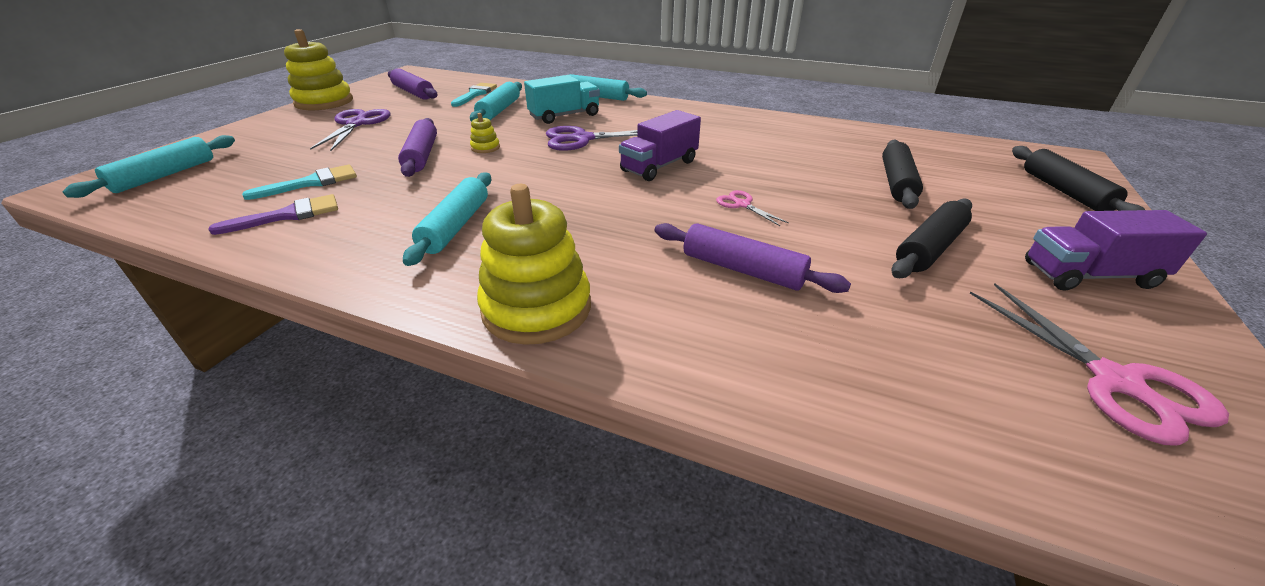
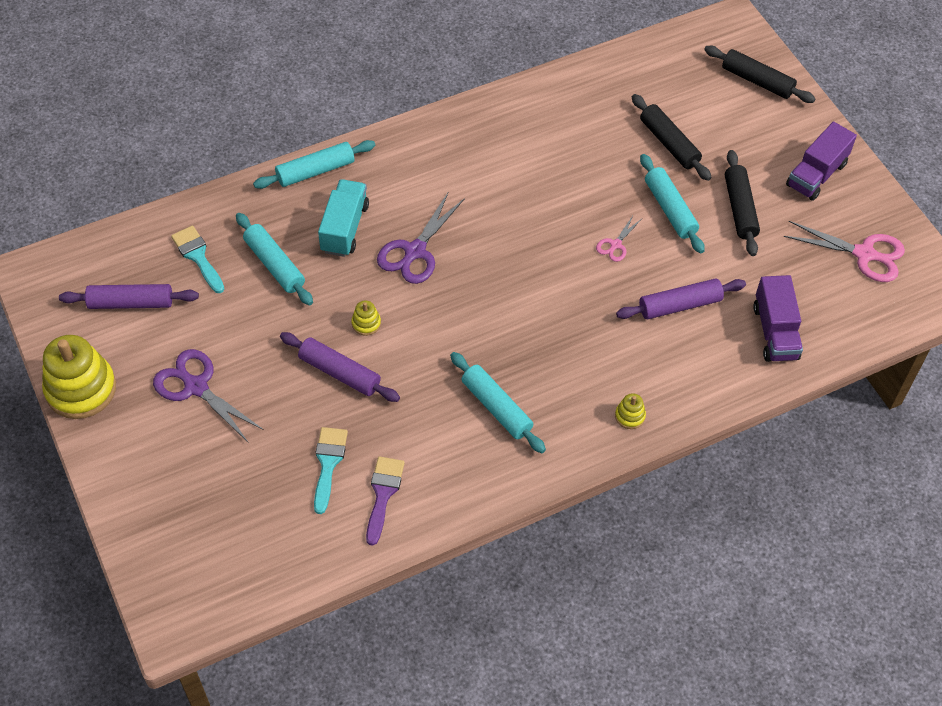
camera: 50 degrees left, 20 degrees up
(165, 175) = (204, 558): turquoise rolling pin -> turquoise rolling pin (670, 209)
(537, 308) = (630, 416): yellow stacking toy -> yellow stacking toy, size x0.43
(659, 166) = (517, 242): purple truck -> purple truck (775, 332)
(742, 204) = (615, 245): pink scissors -> pink scissors turned 60 degrees counterclockwise

